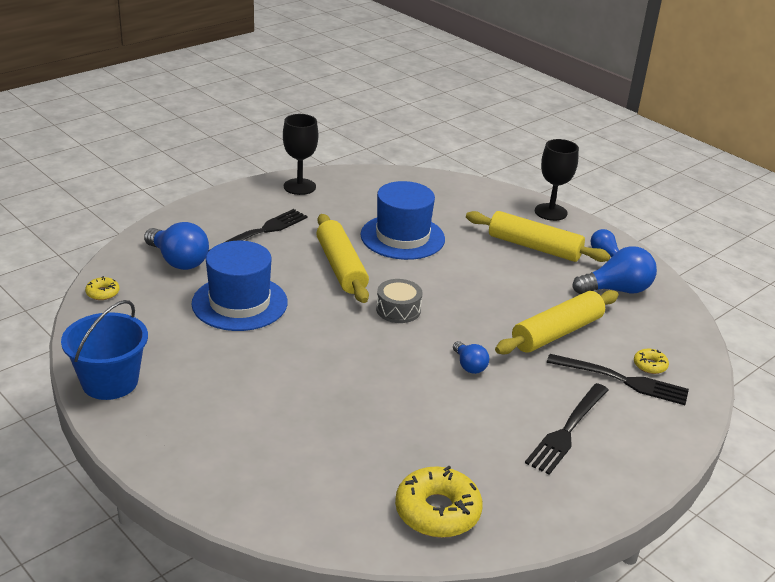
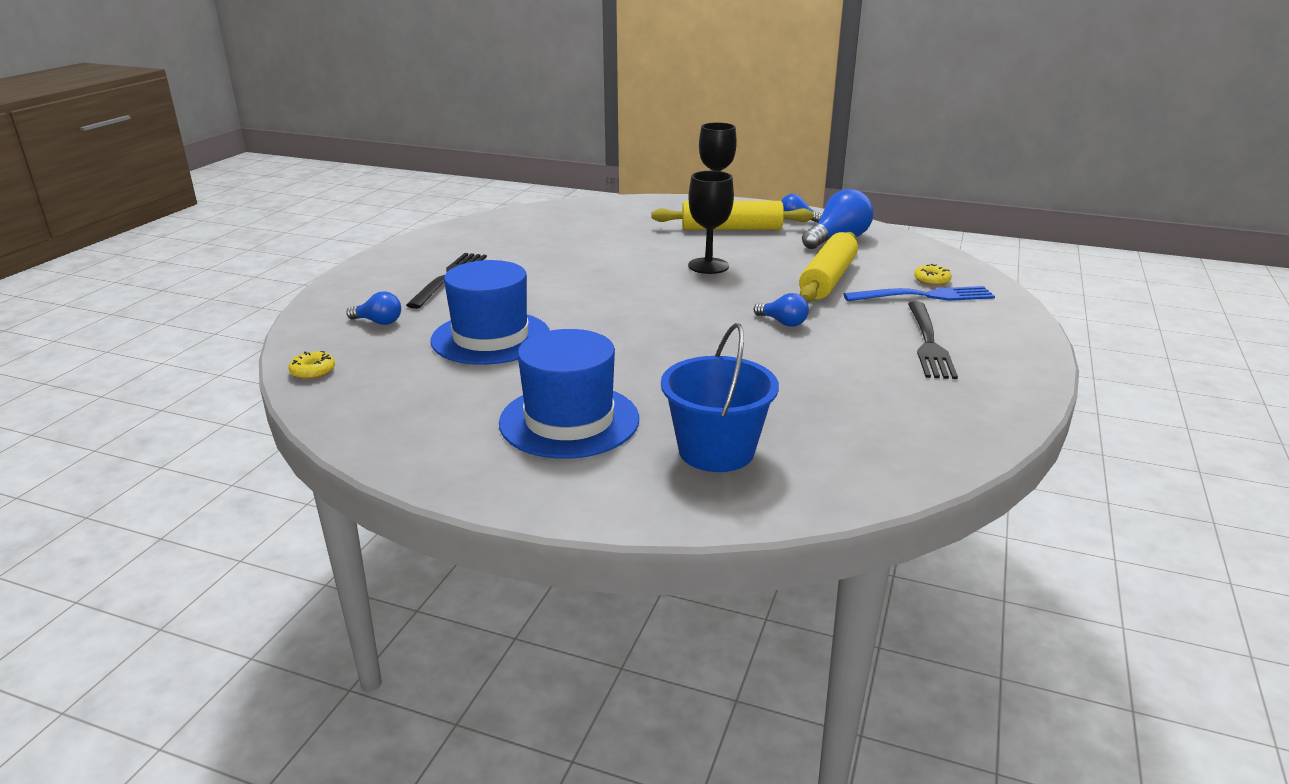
camera: 25 degrees left, 5 degrees down
(110, 382) = (411, 447): blue bucket -> blue bucket (716, 451)
(178, 261) = (379, 322): blue light bulb -> blue light bulb, size x0.55
(299, 187) = (450, 236): black goblet -> black goblet (708, 266)
(341, 267) = (567, 284): yellow rolling pin -> none
(398, 310) = (664, 301): grey drum -> none
(402, 237) = (601, 249): blue hat -> blue hat (569, 421)
(437, 511) = (900, 440): yellow donut -> none
(623, 380) = (925, 296): black fork -> blue fork

